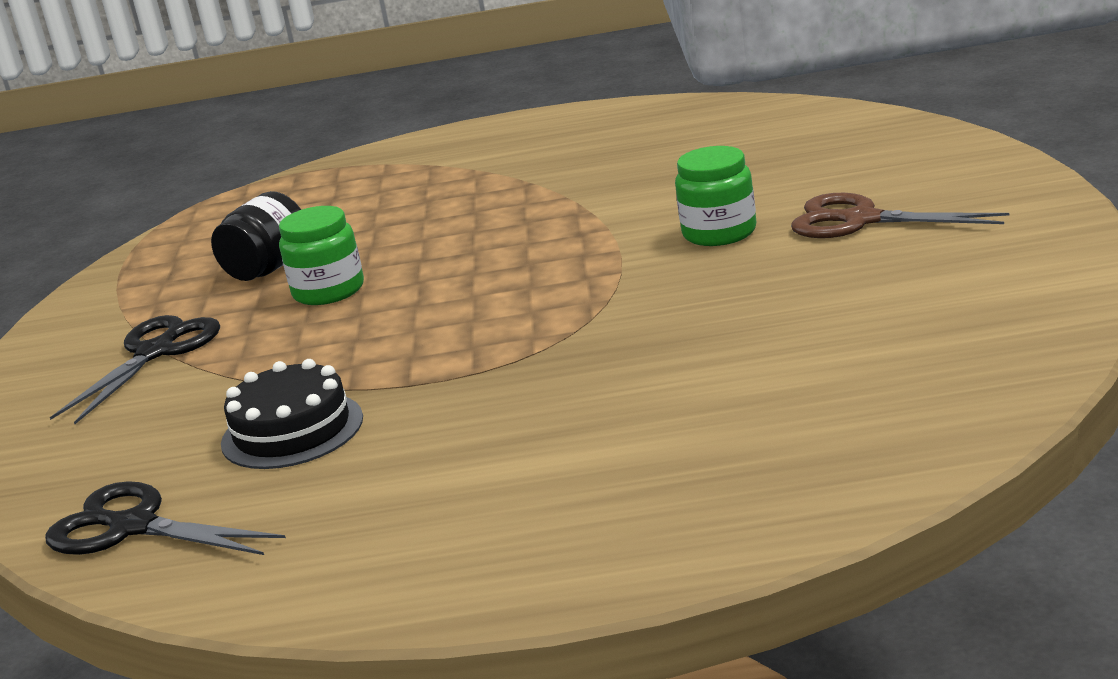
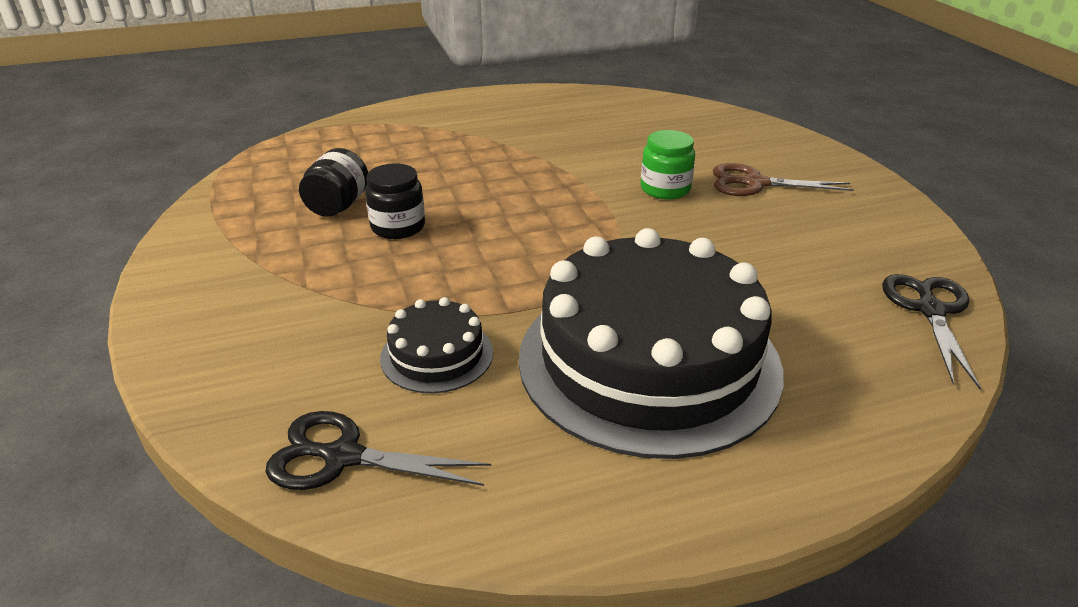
camera: 20 degrees left, 10 degrees up
(155, 352) = (278, 279): black scissors -> black scissors (930, 310)
(328, 291) = (398, 227): green jar -> black jar
(545, 438) = (648, 361): none -> black cake

